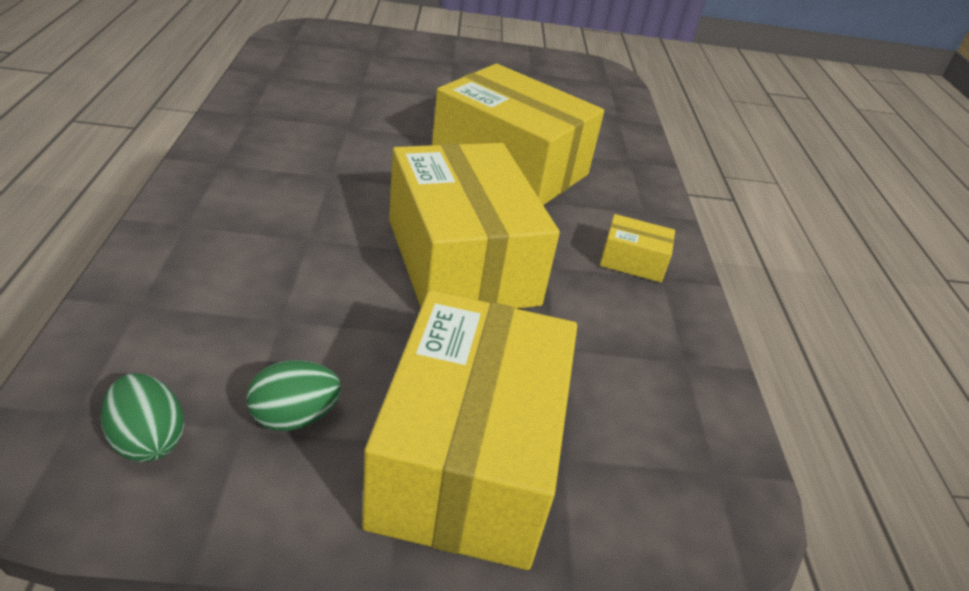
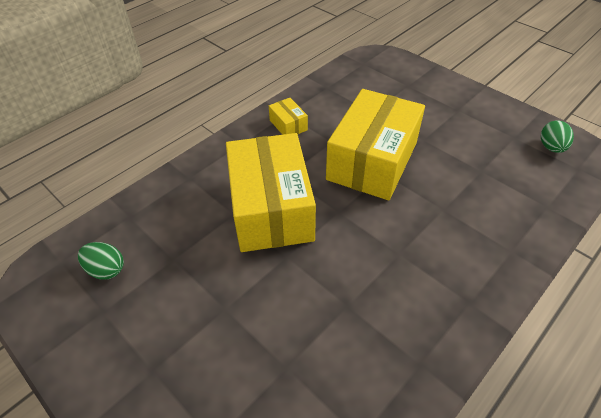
camera: 130 degrees left, 10 degrees up
(294, 417) = (494, 132): green egg -> green egg (106, 269)
(468, 458) = (440, 97): yellow box -> none

